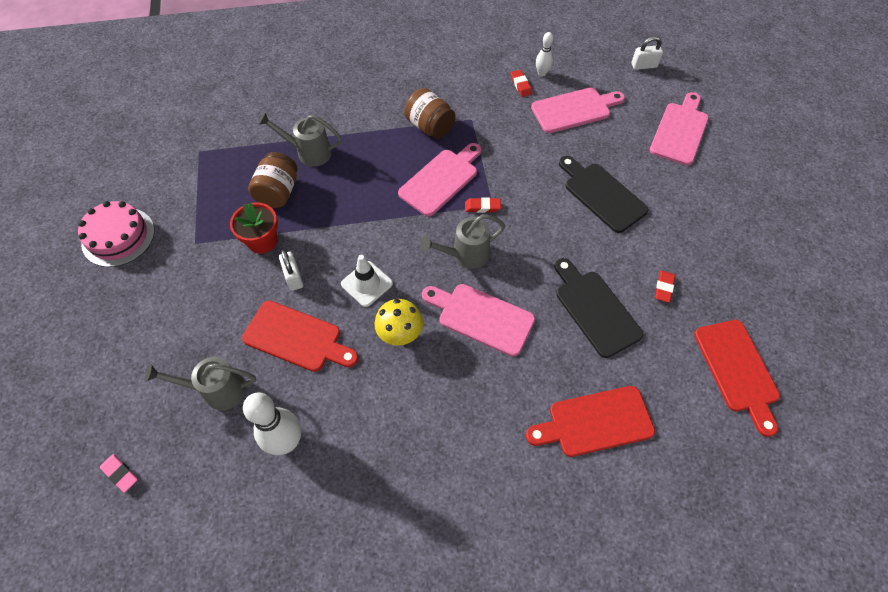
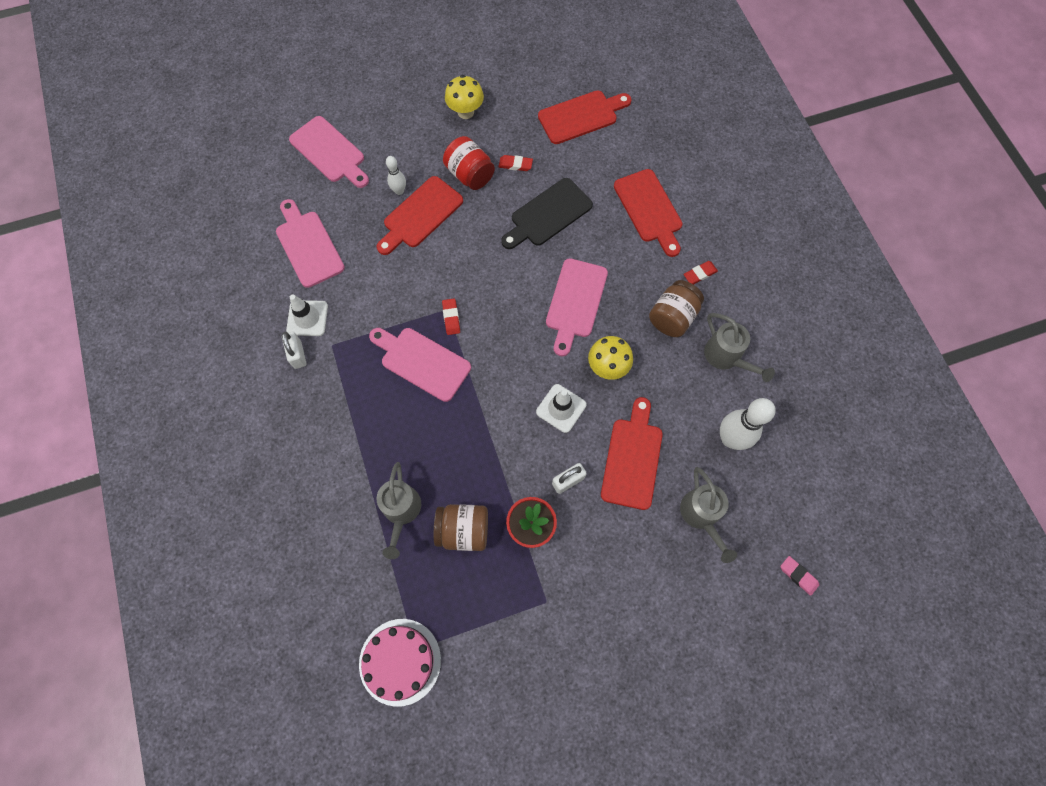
camera: 100 degrees left, 10 degrees up
(118, 237) = (555, 698): pink cake -> pink cake (400, 661)
(120, 473) = (798, 576): pink eraser -> pink eraser turned 75 degrees counterclockwise
(430, 126) = (347, 386): brown jar -> brown jar (672, 317)
(465, 255) = (511, 325): grey watering can -> grey watering can (726, 357)
(500, 105) = (307, 318): none -> white traffic cone
(520, 85) = (274, 301): red eraser -> red eraser (700, 274)
(542, 73) = (254, 281): white bowling pin -> white bowling pin (399, 191)
(602, 195) = (420, 215): black cutting board -> red cutting board
(644, 65) = (236, 184): white padlock -> white padlock (298, 354)
(651, 243) = (470, 175): none -> red jar
(680, 131) = (330, 152): pink cutting board -> pink cutting board turned 150 degrees counterclockwise
(736, 249) = (465, 112): none -> yellow mushroom

